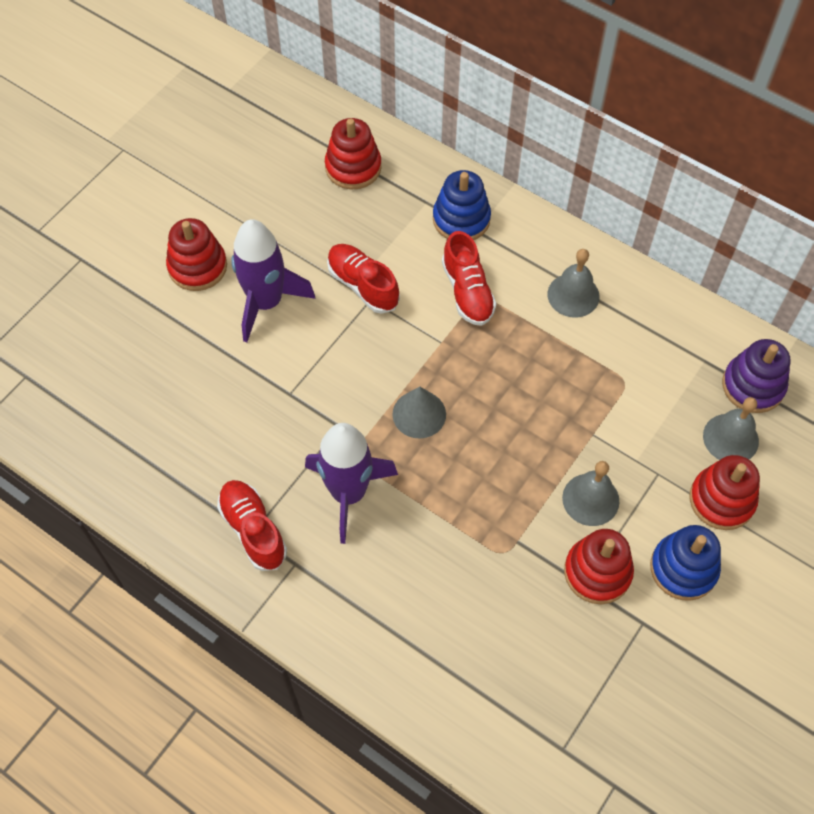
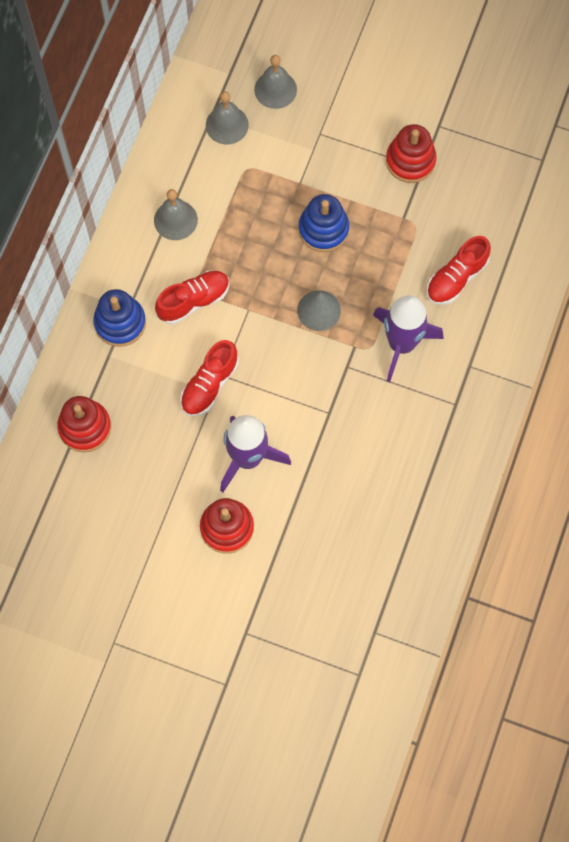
camera: 105 degrees left, 10 degrees up
(253, 530) = (452, 404): red shoe -> red shoe (456, 278)
(590, 499) = (354, 175): grey bell -> grey bell (227, 125)
(683, 568) = (390, 106): blue stacking toy -> blue stacking toy (323, 229)
(721, 500) = (328, 89): red stacking toy -> none
(753, 386) = (225, 80): purple stacking toy -> none

